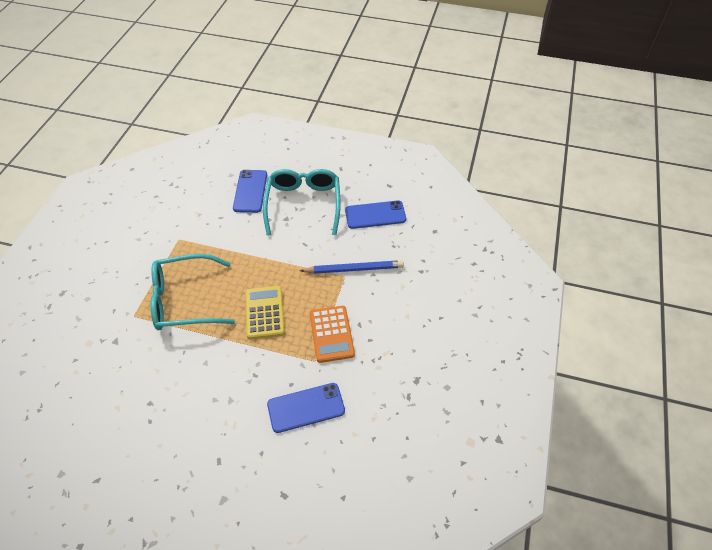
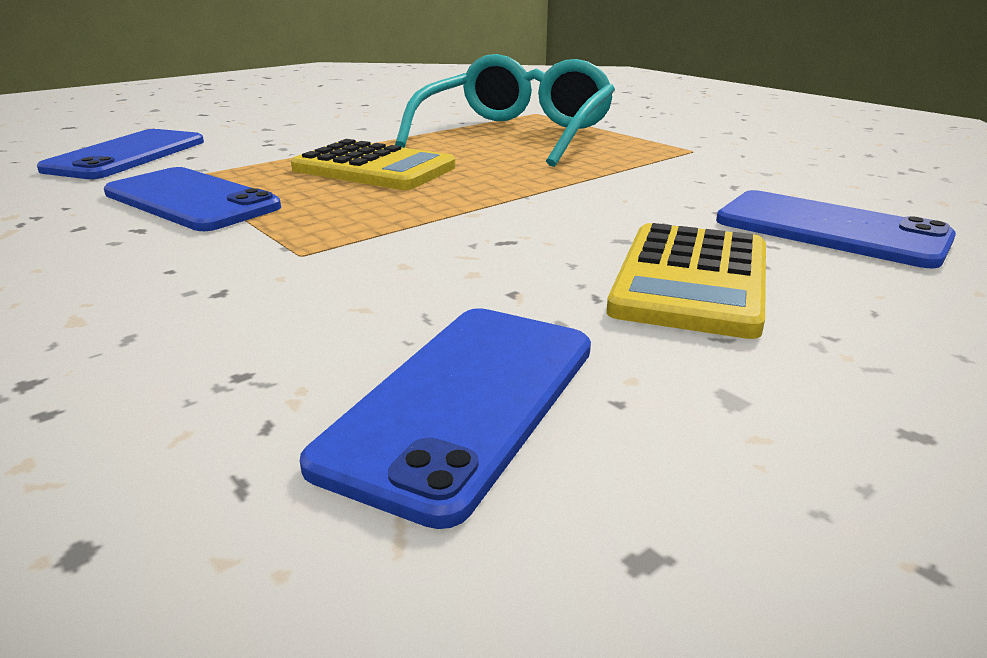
camera: 125 degrees right, 25 degrees down
(303, 205) = (691, 280): turquoise glasses -> yellow calculator
(331, 334) = (191, 200): orange calculator -> blue phone
(354, 269) = (295, 272): blue pencil -> none

